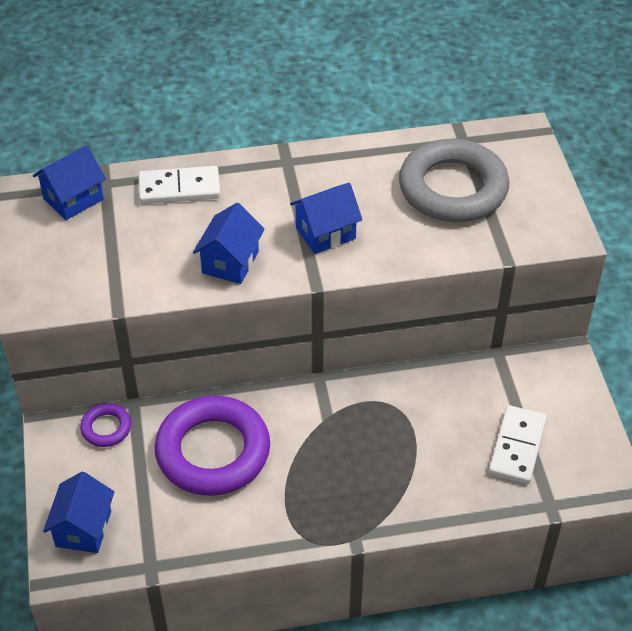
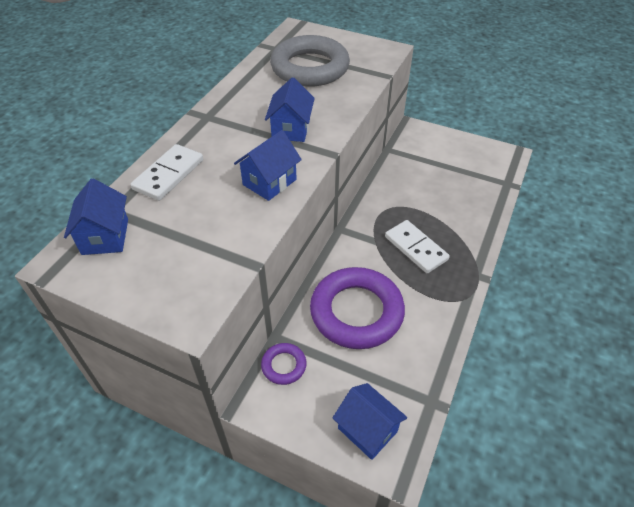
camera: 55 degrees left, 0 degrees up
(230, 262) = (269, 182): blue house -> blue house turned 75 degrees clockwise
(517, 447) = (459, 175): white domino -> white domino (415, 248)

